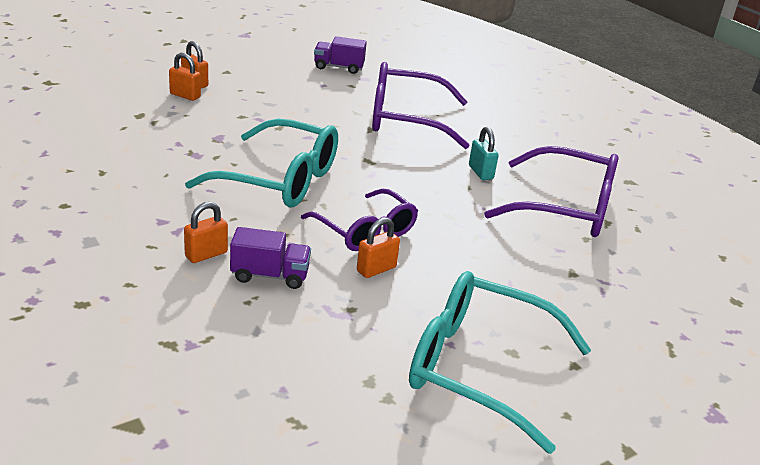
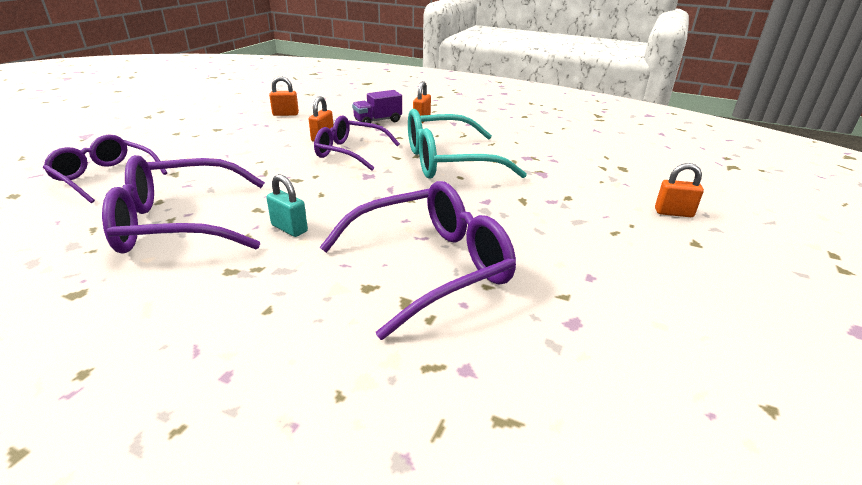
camera: 150 degrees right, 0 degrees up
(185, 95) = (645, 196): orange padlock -> orange padlock (285, 114)
(338, 67) = (638, 328): purple truck -> none
(479, 368) = (234, 120): turquoise glasses -> none
(649, 295) = (105, 177): none -> purple glasses

